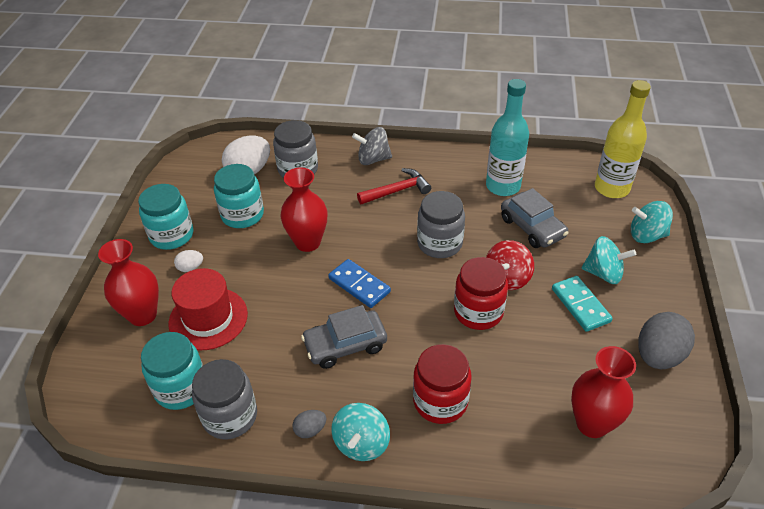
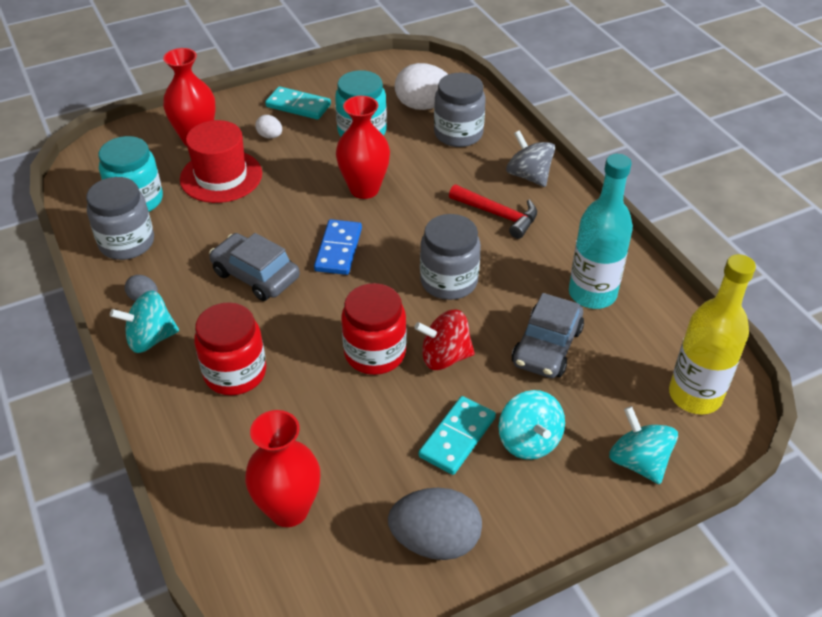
camera: 55 degrees right, 0 degrees up
(172, 235) = (298, 106): turquoise jar -> turquoise domino

